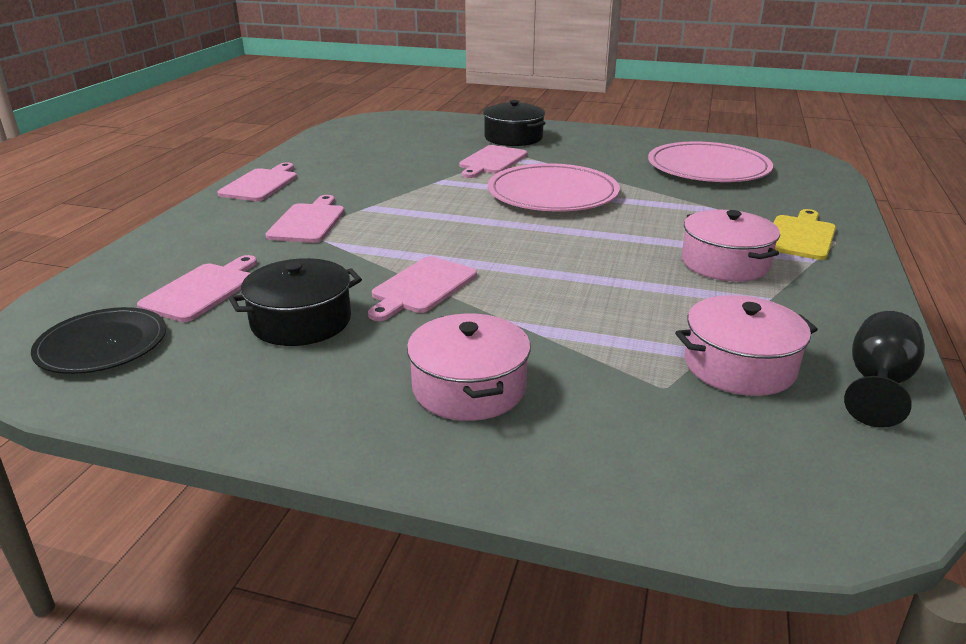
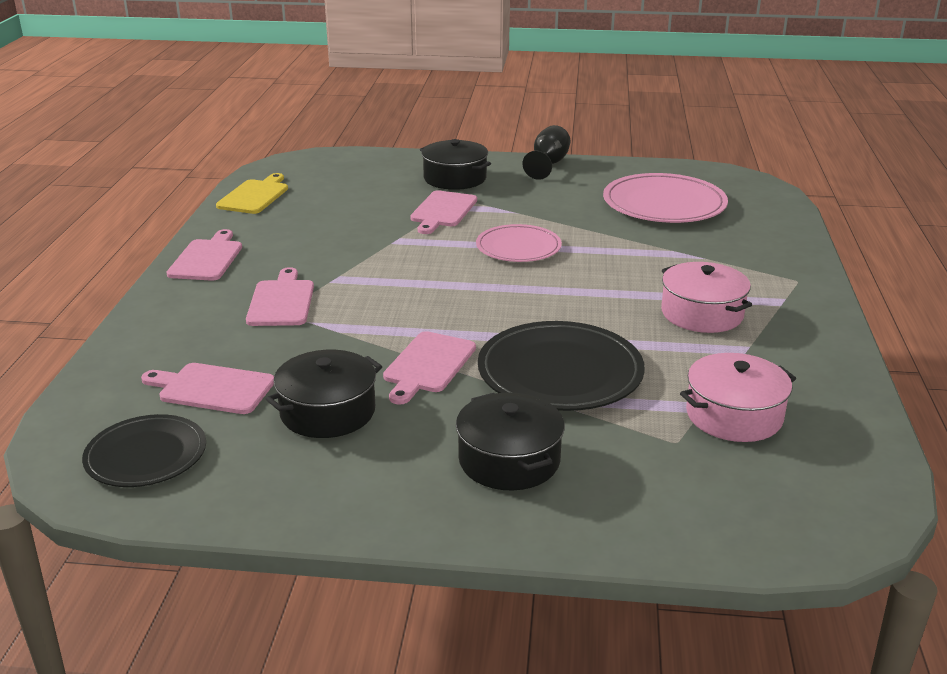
camera: 10 degrees left, 0 degrees up
(202, 290) = (212, 388): pink cutting board -> pink cutting board turned 90 degrees counterclockwise
(469, 387) = (509, 460): pink pot -> black pot
(552, 193) = (518, 247): pink plate -> pink plate, size x0.64
(556, 305) = (560, 372): none -> black plate
(800, 236) = (765, 278): yellow cutting board -> yellow cutting board (254, 196)
(877, 383) = (848, 420): black goblet -> black goblet (548, 164)

